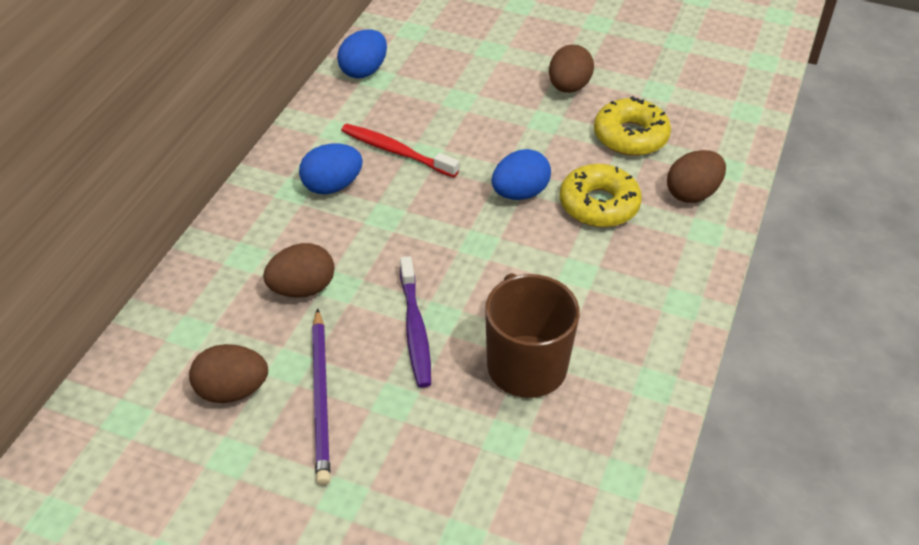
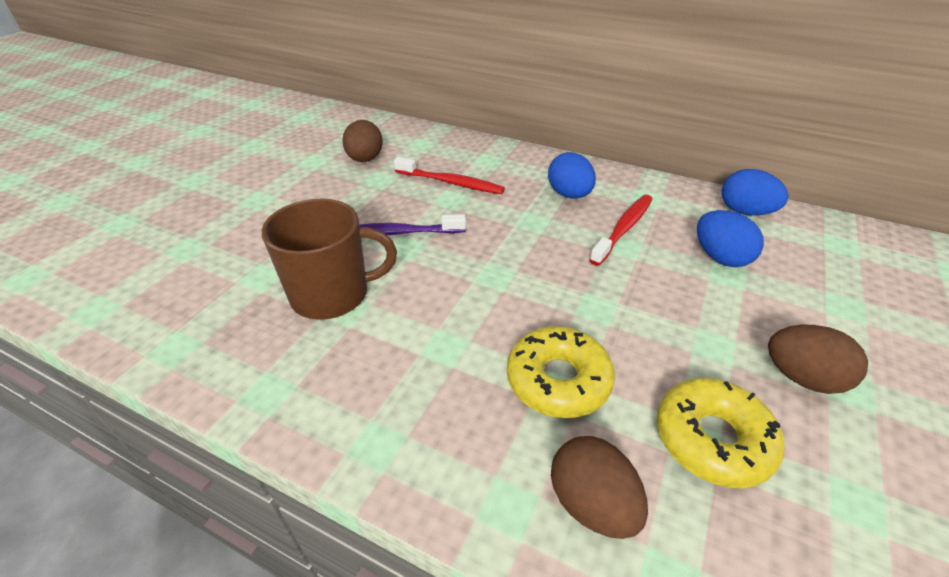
camera: 95 degrees right, 5 degrees down
(302, 289) = (451, 182): brown egg -> red toothbrush
(321, 398) = (344, 191): purple pencil -> none
(520, 193) = (572, 310): blue egg -> blue egg (720, 257)

